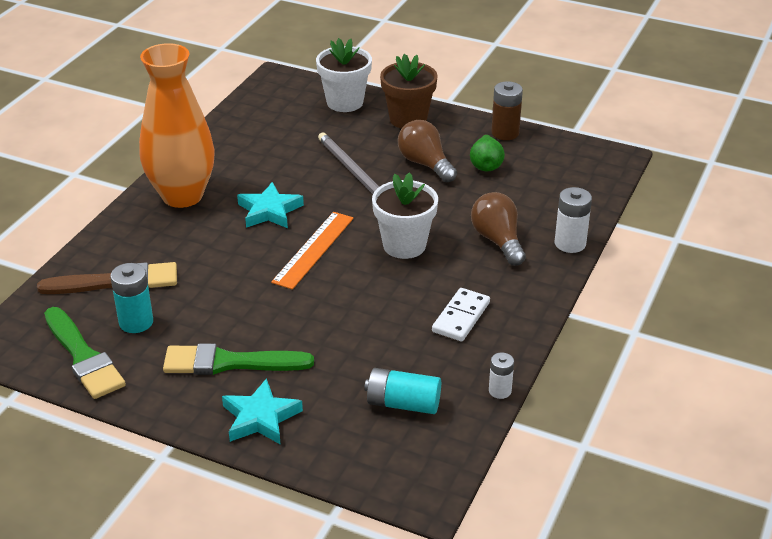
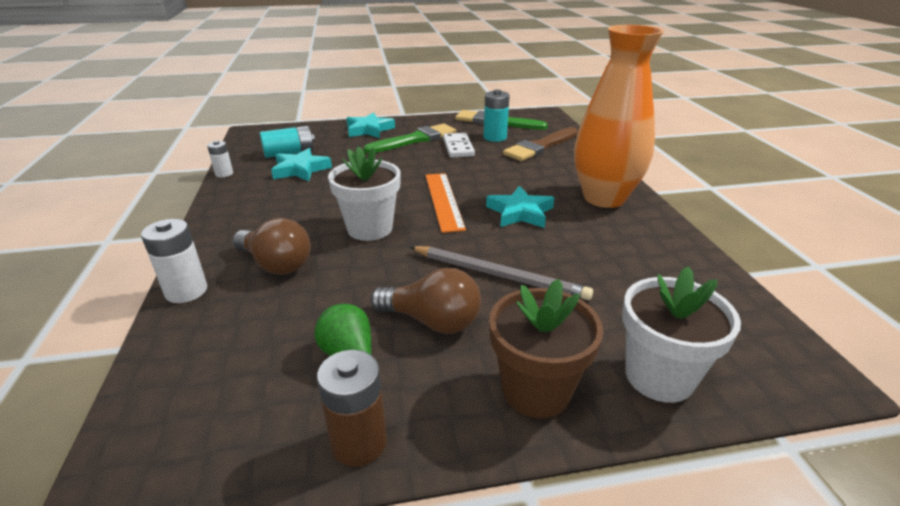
camera: 145 degrees right, 5 degrees down
(410, 360) = (300, 169): none -> turquoise star
(461, 317) = (277, 199): white domino -> white domino (458, 147)

